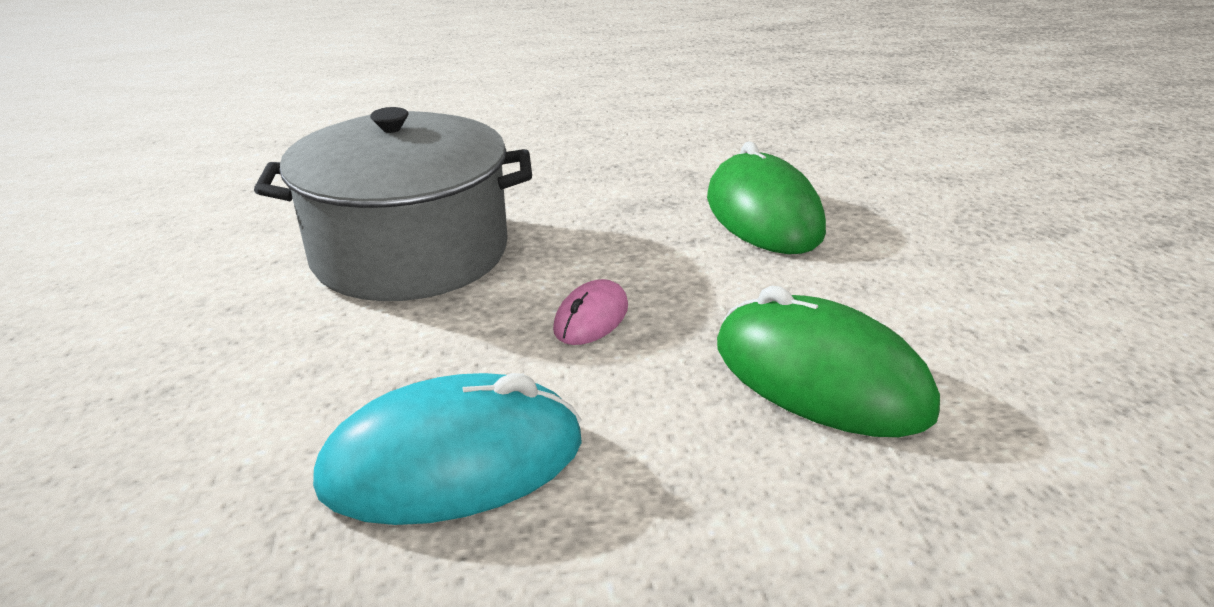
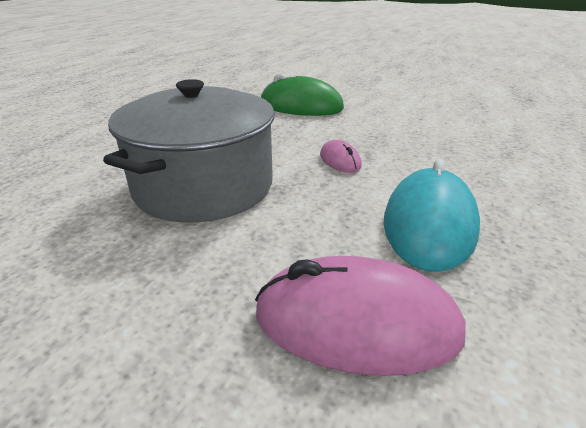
camera: 55 degrees left, 0 degrees up
(183, 460) = (356, 323): none -> pink mouse
(820, 377) = (430, 135): green mouse -> none

